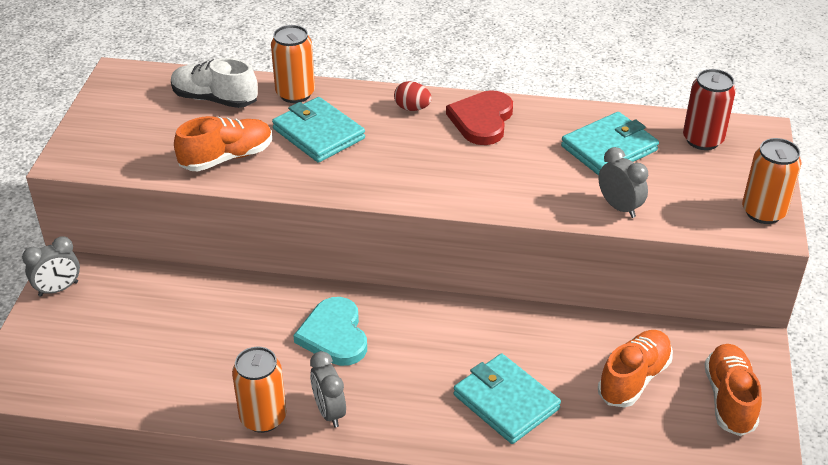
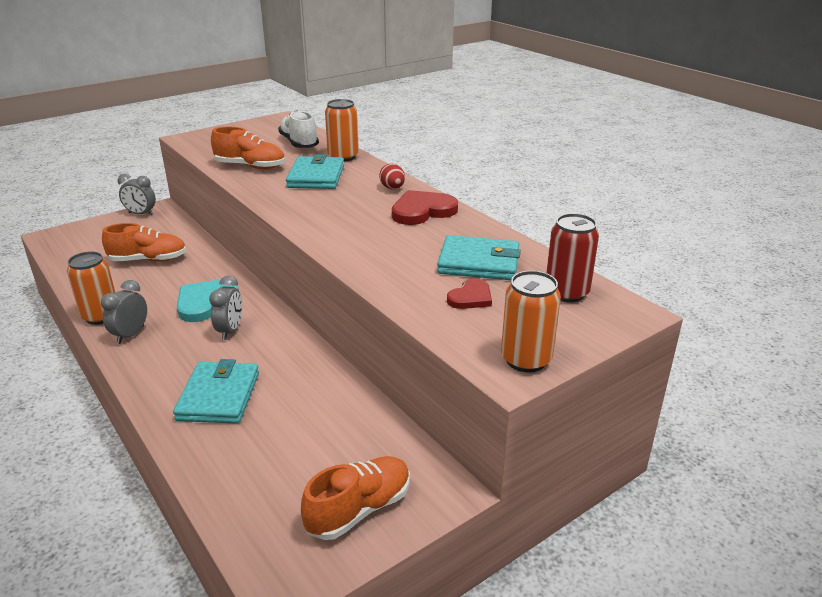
camera: 45 degrees right, 10 degrees down
(619, 207) = (415, 295): grey clock -> grey clock (230, 331)
(634, 379) = (318, 443): orange shoe -> orange shoe (148, 260)
(655, 184) = (470, 297): none -> red heart

